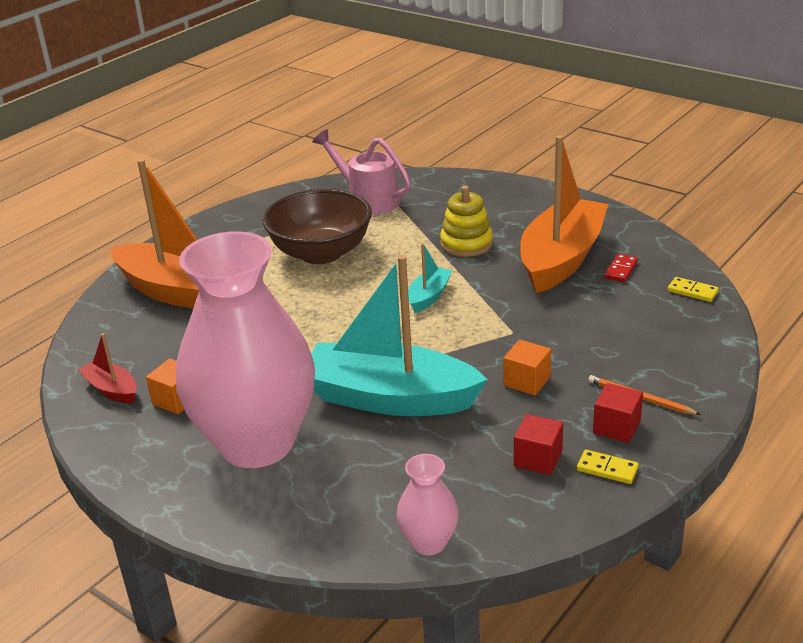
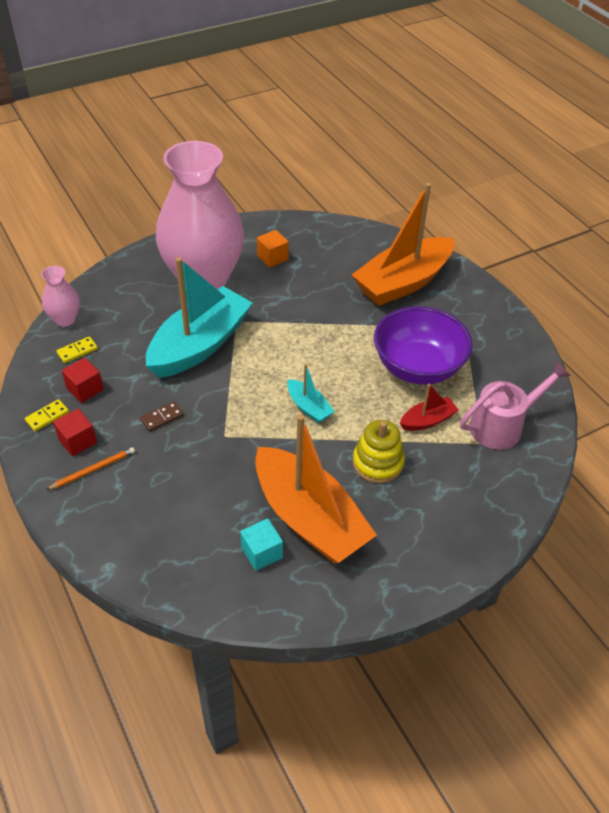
camera: 110 degrees right, 15 degrees up
(112, 390) = (303, 235): red boat -> red boat (427, 420)
(321, 253) = (418, 367): brown bowl -> purple bowl
(527, 381) = (162, 417): orange cube -> brown domino
(621, 270) = (262, 552): red domino -> turquoise cube
(692, 291) = (191, 587): yellow domino -> yellow domino (77, 351)

